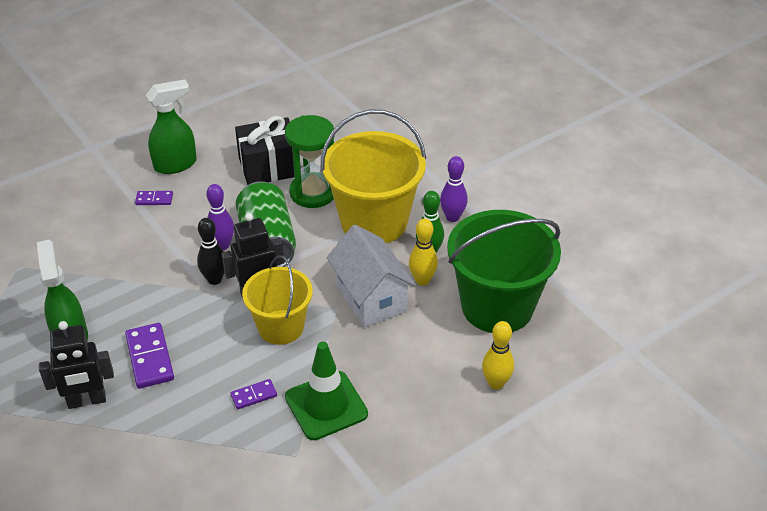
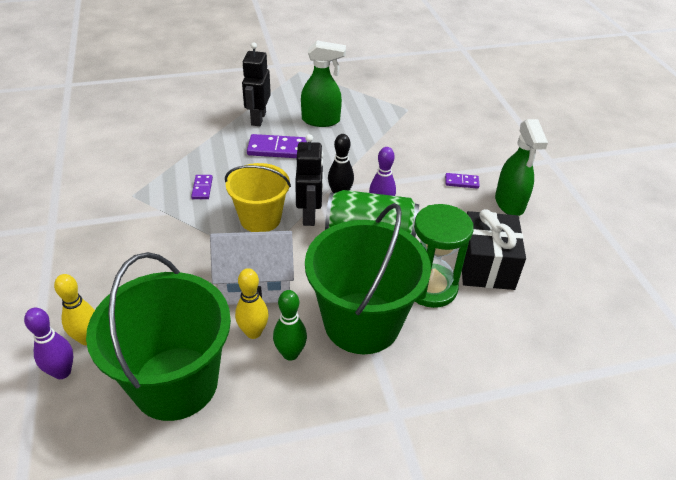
camera: 110 degrees right, 0 degrees up
(154, 199) = (461, 182): purple domino -> purple domino turned 75 degrees clockwise
(326, 405) = (161, 222): green traffic cone -> none
(374, 222) = (362, 322): yellow bucket -> green bucket
(452, 217) = (335, 399): purple bowling pin -> purple bowling pin (62, 372)

